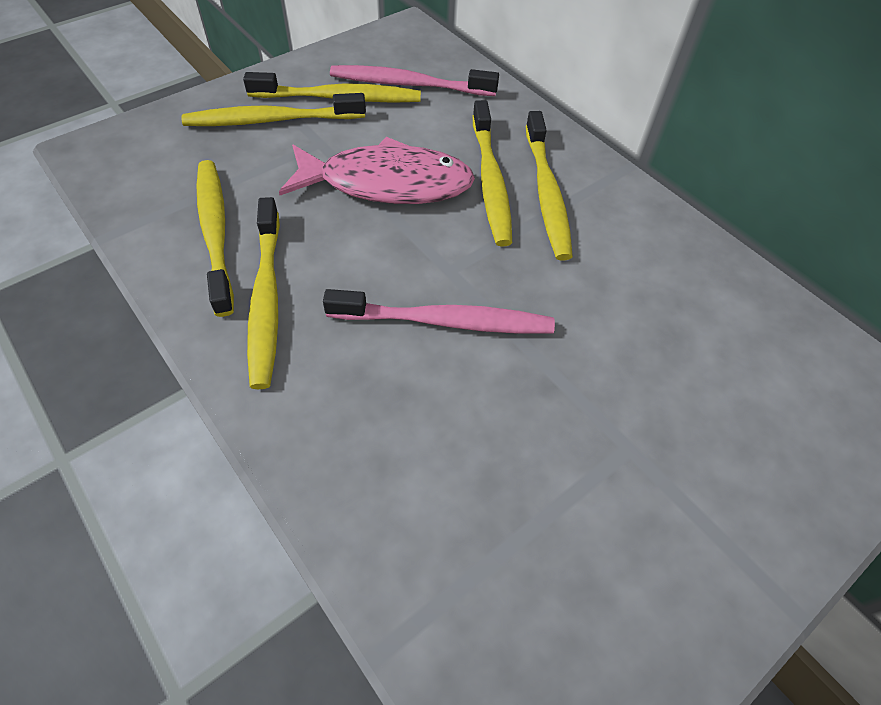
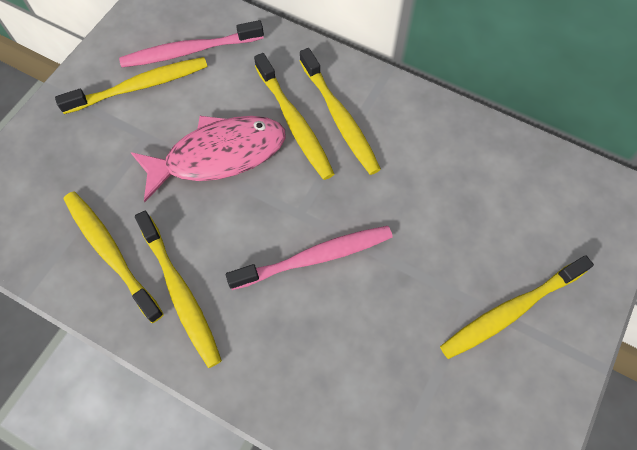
camera: 20 degrees left, 10 degrees up
(271, 120) = (96, 130): yellow toothbrush -> yellow toothbrush (510, 311)

